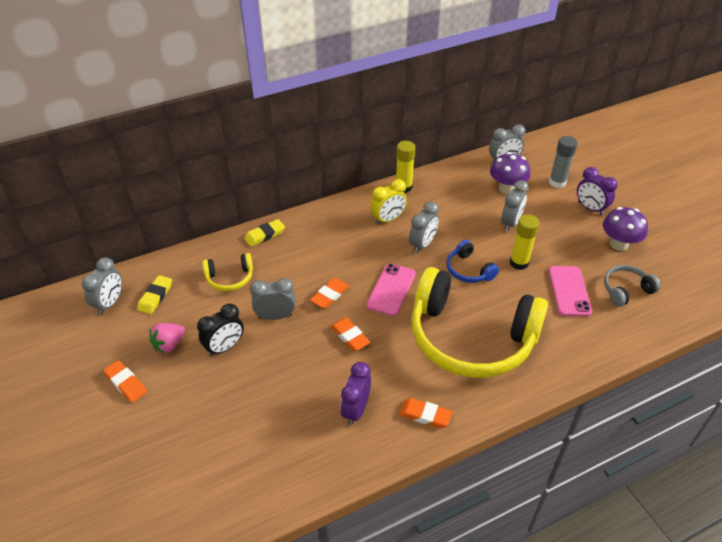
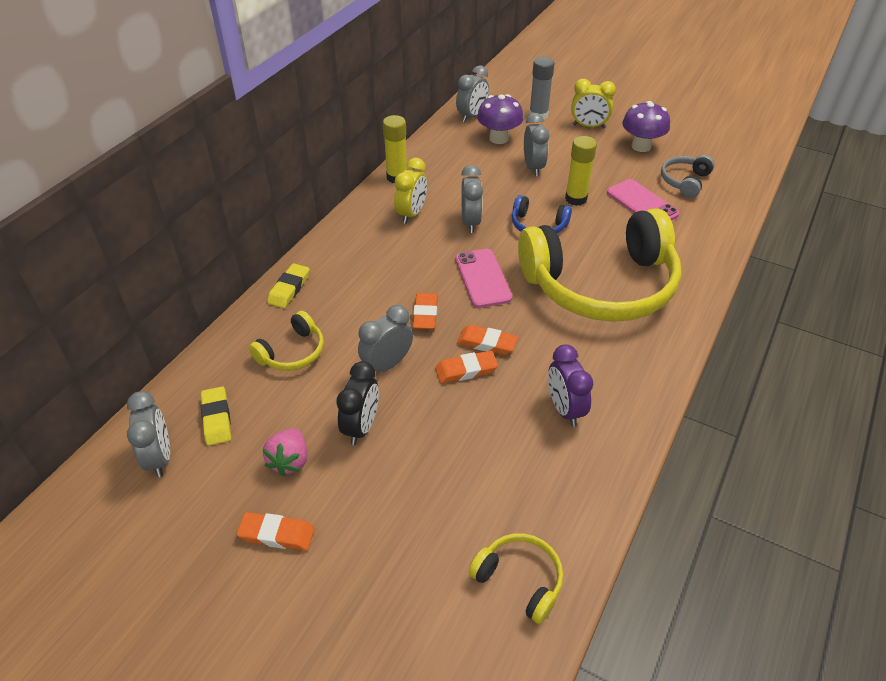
camera: 35 degrees left, 0 degrees up
(223, 497) = (519, 580): none -> yellow headphones
(425, 415) = (632, 376): orange eraser -> orange eraser (466, 370)
(590, 208) = (588, 126): purple clock -> yellow clock

